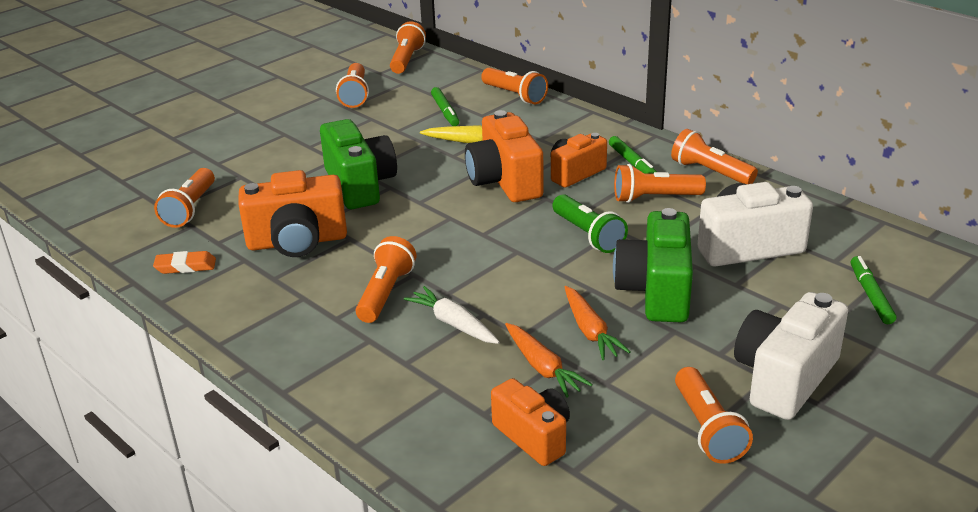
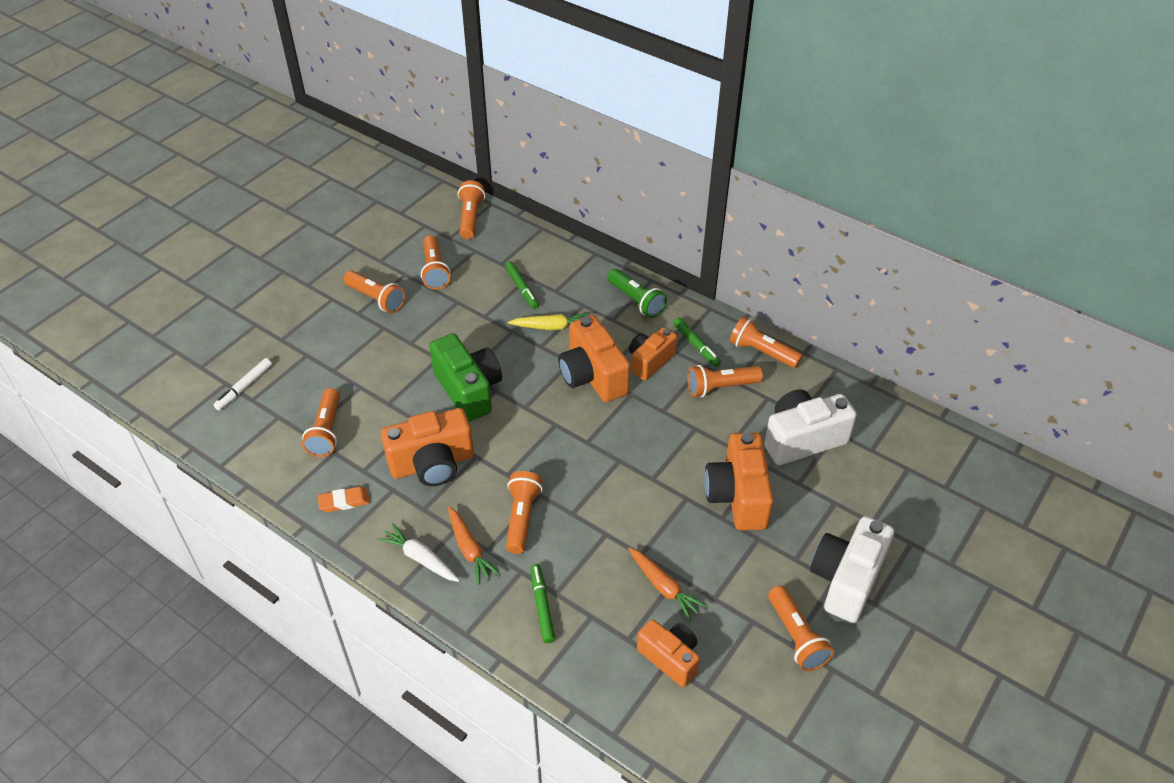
camera: 10 degrees left, 15 degrees up
(117, 171) = (244, 387): none -> white marker
(453, 324) = (584, 547): white carrot -> white carrot (420, 558)
(515, 95) = (579, 263): orange flashlight -> orange flashlight (376, 299)
(588, 235) = (674, 436): green flashlight -> green flashlight (636, 301)
(590, 331) = (693, 545): orange carrot -> orange carrot (469, 549)
(656, 291) = (738, 496): green camera -> orange camera
(871, 295) = (902, 486): green marker -> green marker (542, 606)

